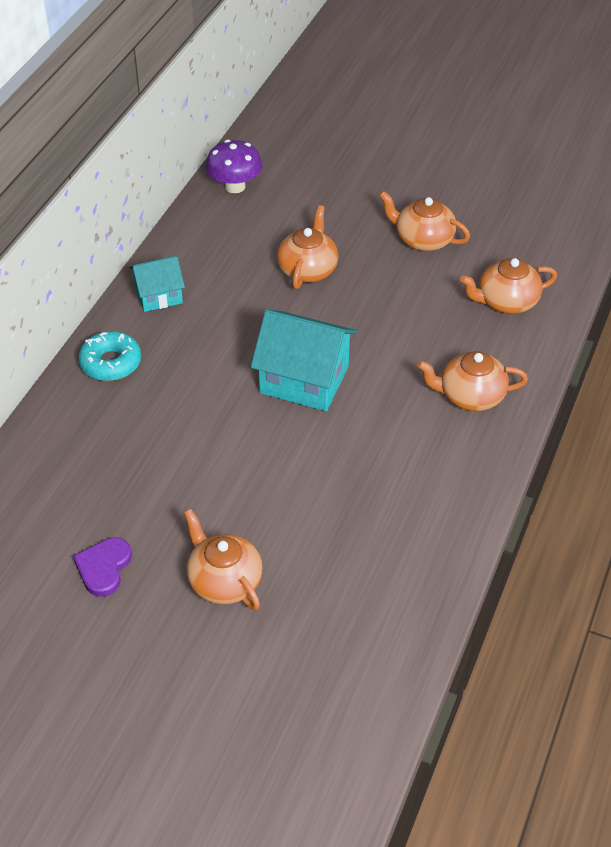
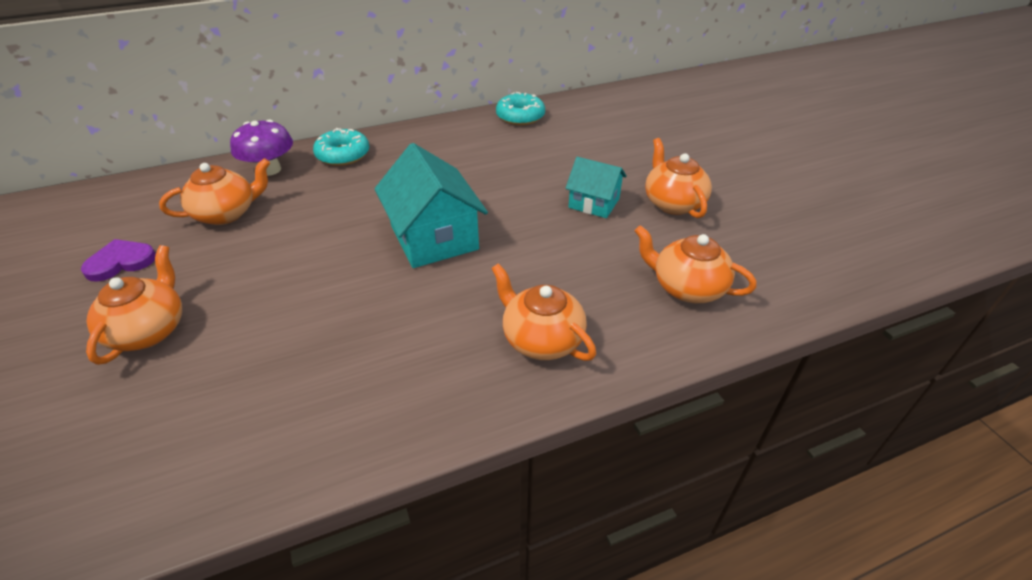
camera: 45 degrees right, 5 degrees down
(158, 295) = (432, 137): turquoise house -> turquoise house (594, 203)
(200, 226) = (520, 116): none -> turquoise donut
(235, 186) = (577, 108): purple mushroom -> purple mushroom (270, 169)
(308, 269) = (551, 174): orange teapot -> orange teapot (226, 213)

